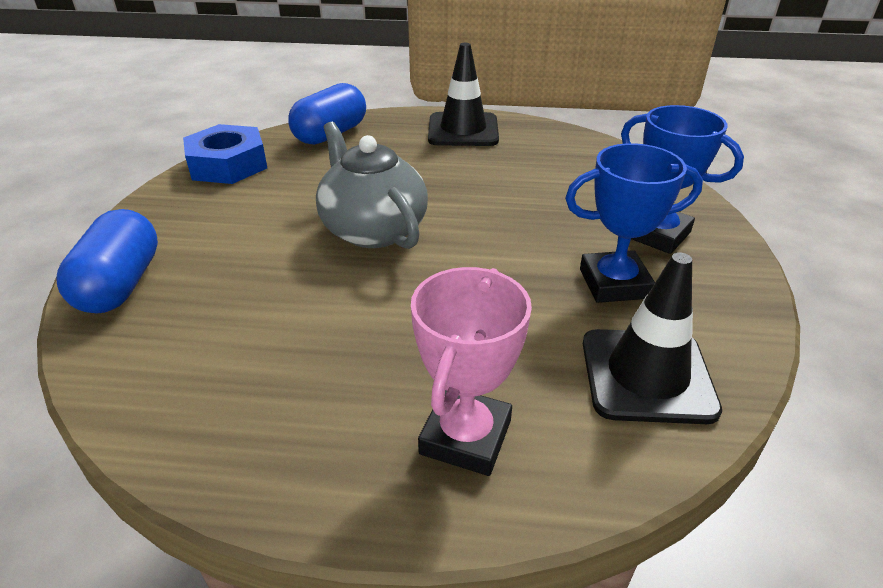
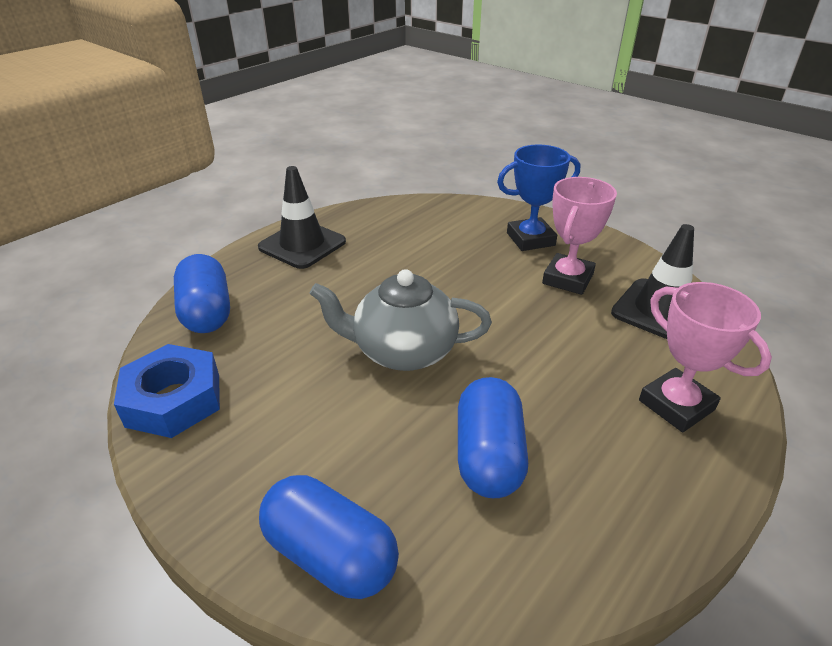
camera: 55 degrees left, 0 degrees up
(275, 323) = (488, 455): none -> blue capsule
(614, 283) = (568, 279): blue trophy -> pink trophy

